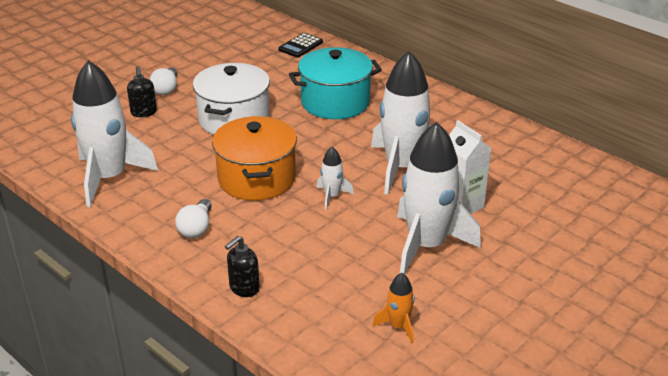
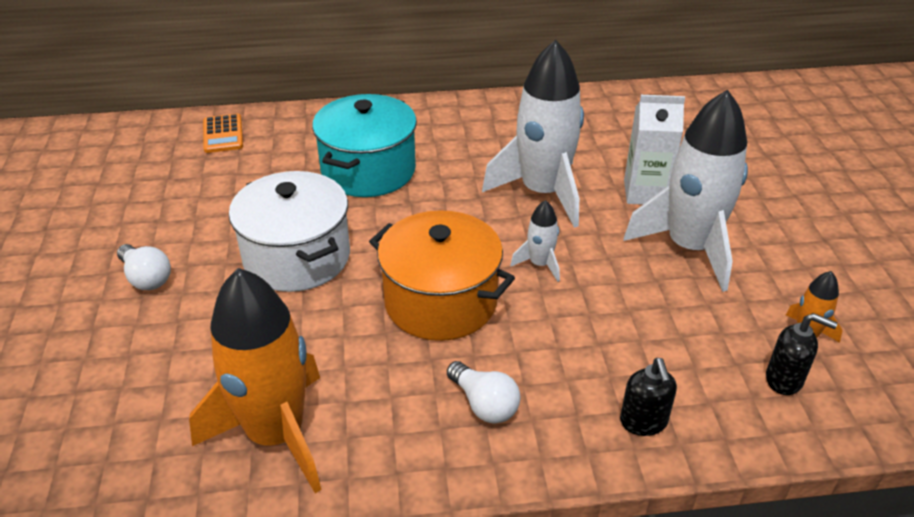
camera: 50 degrees left, 5 degrees up
(109, 178) = (276, 434): white rocket -> orange rocket
(144, 112) = (169, 325): black soap dispenser -> black soap dispenser (784, 380)
(300, 46) = (223, 134): black calculator -> orange calculator

